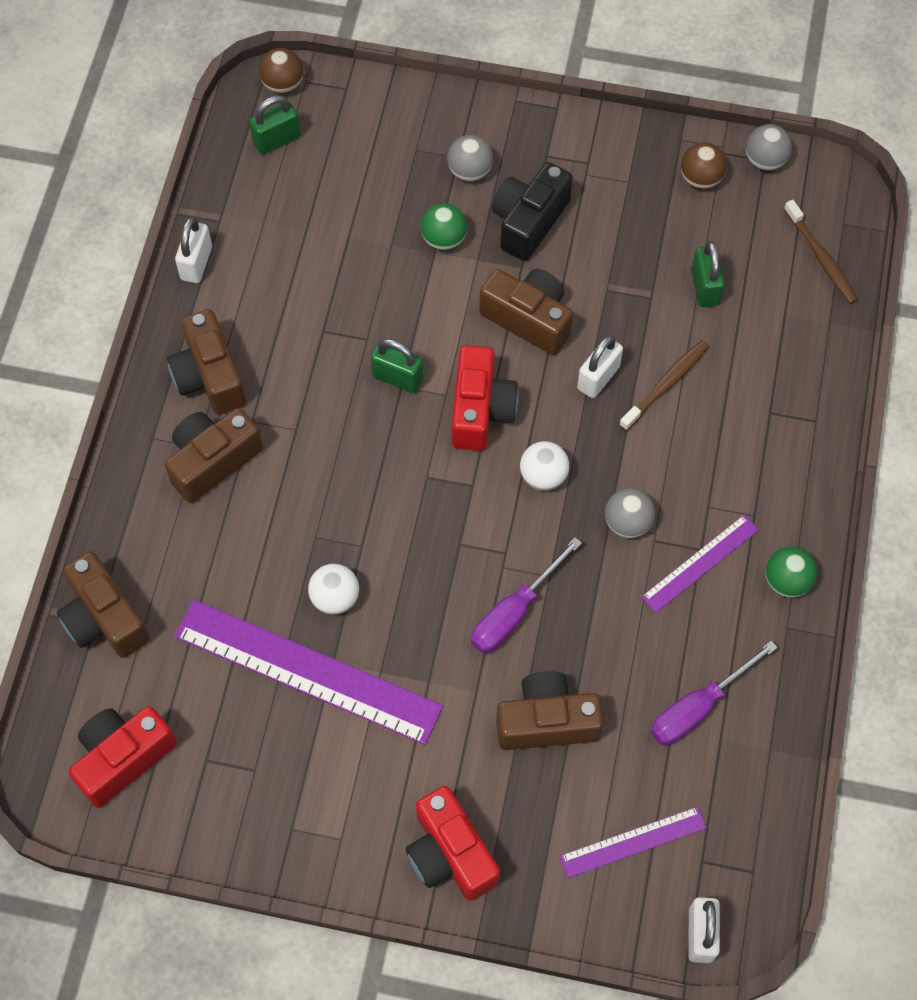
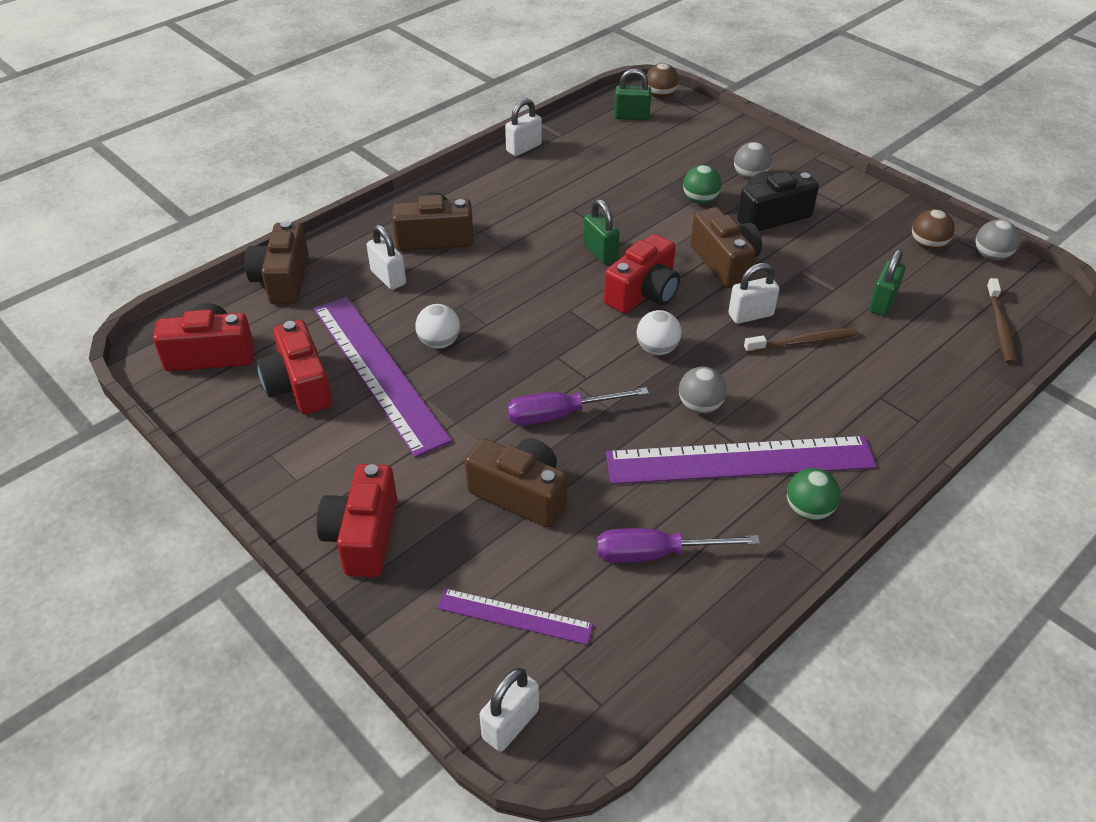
camera: 35 degrees right, 20 degrees down
(209, 376) = (476, 199): brown camera -> none
(212, 546) = (388, 278): none -> white padlock
(246, 737) = (299, 386): none -> red camera
(700, 563) = (740, 460): purple ruler -> purple ruler, size x1.94

